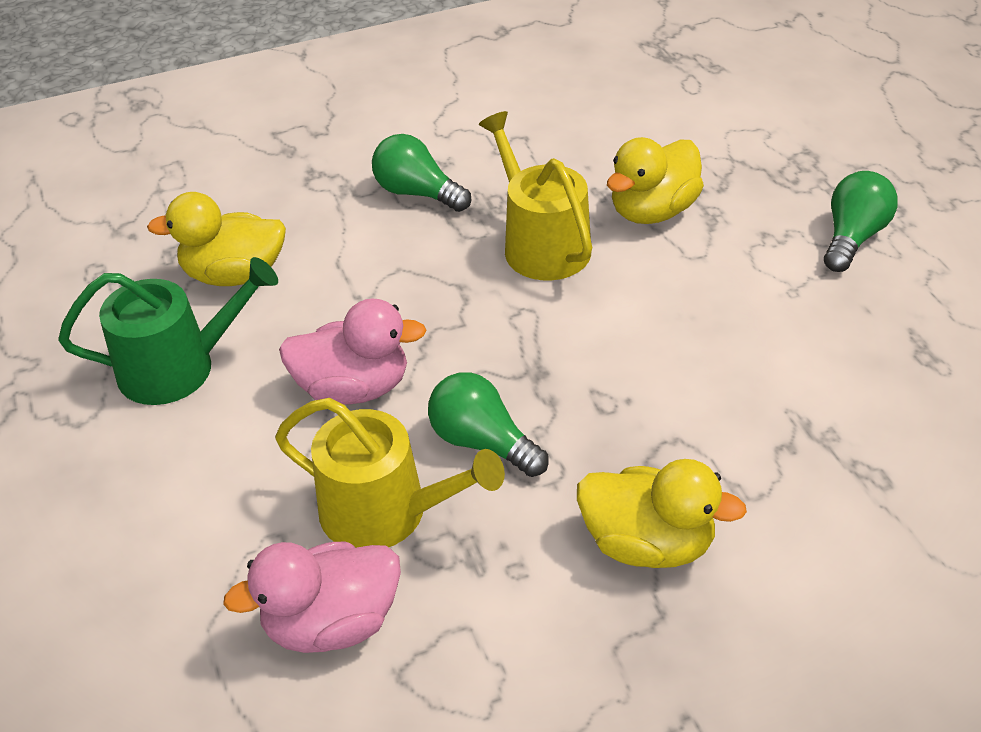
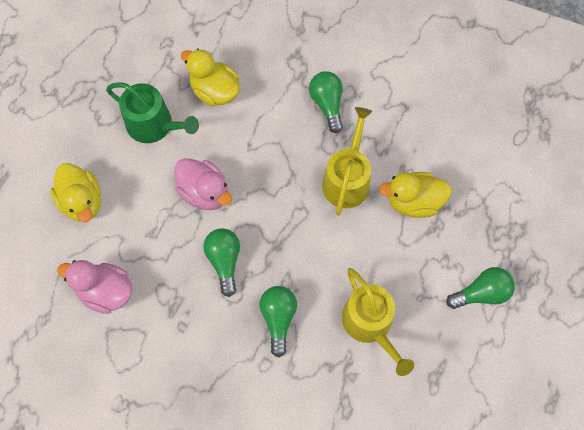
camera: 40 degrees right, 25 degrees up
(385, 512) = (163, 261): yellow watering can -> yellow watering can (370, 324)
(646, 448) = (278, 318): none -> green light bulb
(648, 544) = (235, 358): yellow duck -> yellow duck (82, 201)

